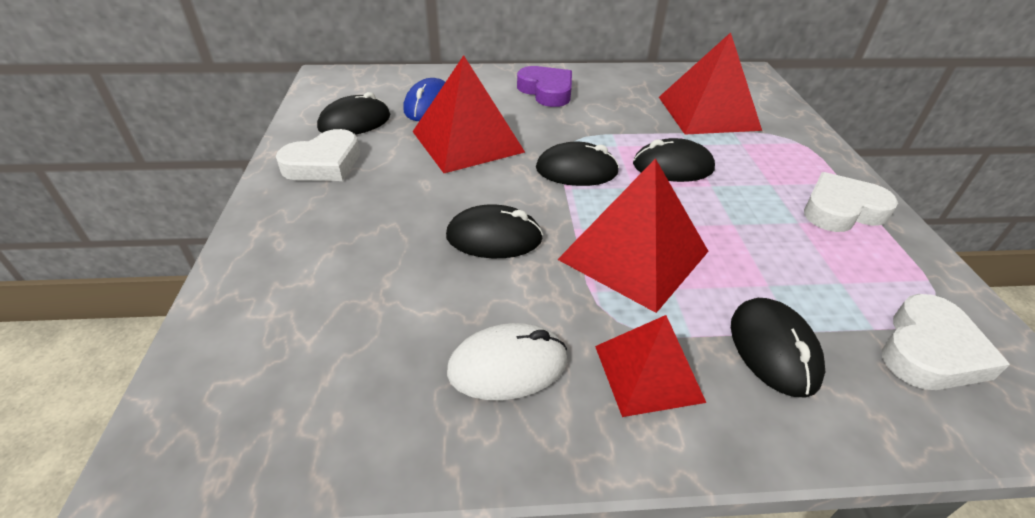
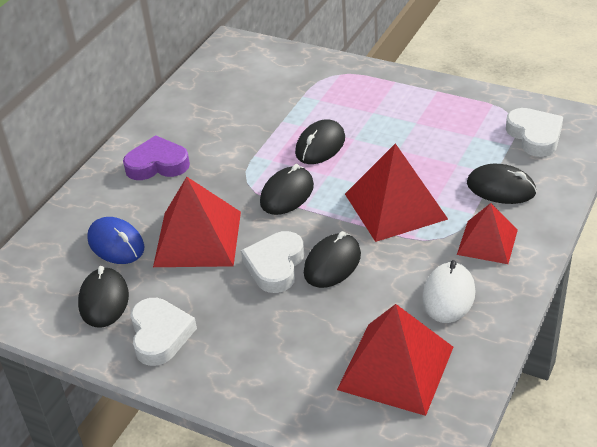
camera: 55 degrees left, 0 degrees up
(708, 113) = (268, 94): red pyramid -> red pyramid (396, 367)
(841, 210) = (418, 99): white heart -> white heart (275, 266)

